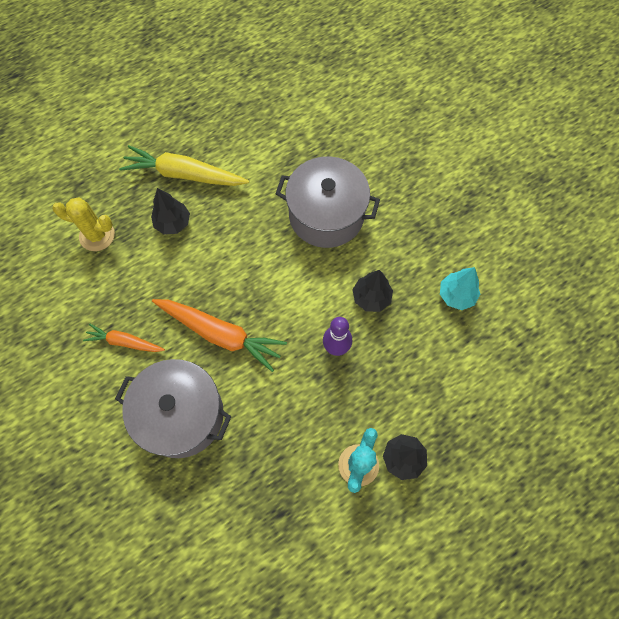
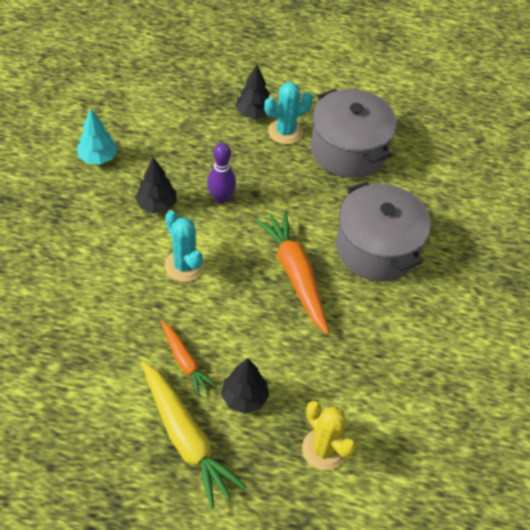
camera: 140 degrees left, 15 degrees down
(125, 342) = (377, 332): orange carrot -> orange carrot (185, 361)
(300, 271) = (184, 266): none -> turquoise cactus
(326, 215) = (111, 288): grey pot -> grey pot (348, 150)

